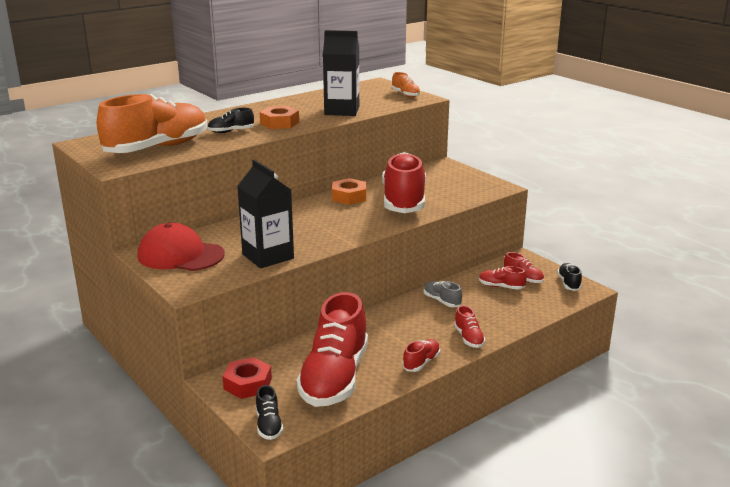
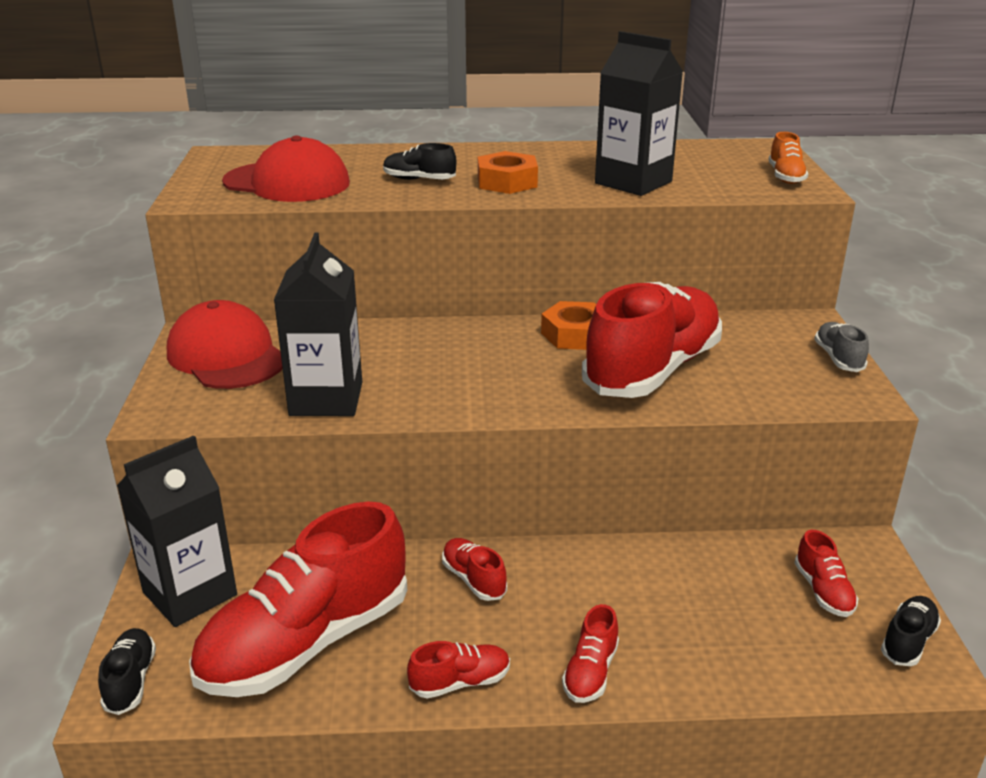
camera: 35 degrees right, 5 degrees up
(157, 148) = (287, 182): orange shoe -> red cap
(248, 384) = (190, 593): red nut -> black carton
(269, 425) = (130, 681): black shoe -> black shoe turned 150 degrees clockwise
(441, 301) = (625, 575): grey shoe -> grey shoe (838, 358)
(501, 287) = (761, 591): red shoe -> red shoe (473, 579)

